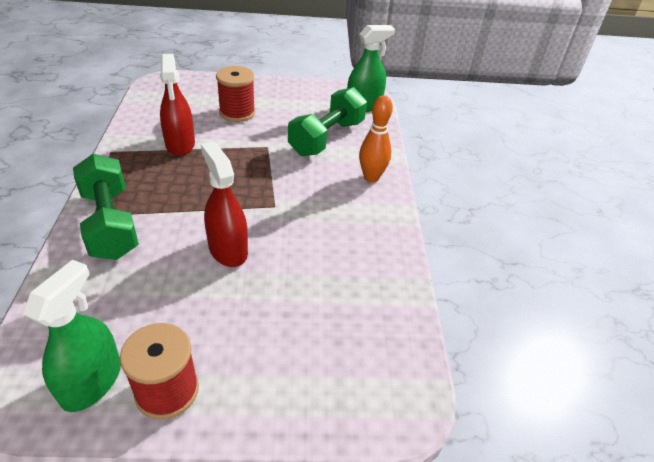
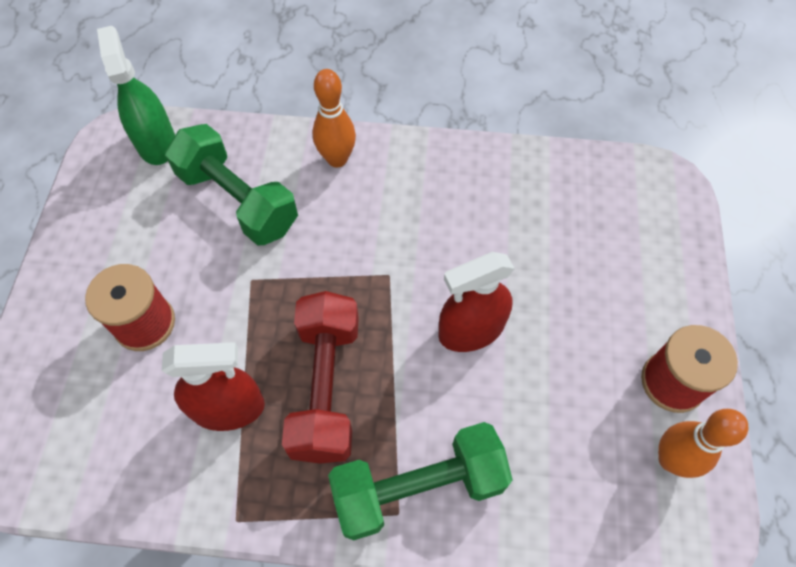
camera: 80 degrees left, 20 degrees up
(92, 382) = (670, 460): green spray bottle -> orange bowling pin
(189, 180) = (326, 387): none -> red dumbbell

